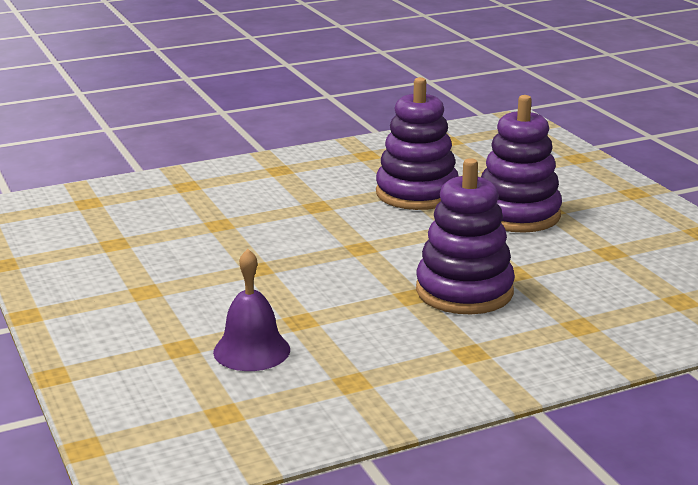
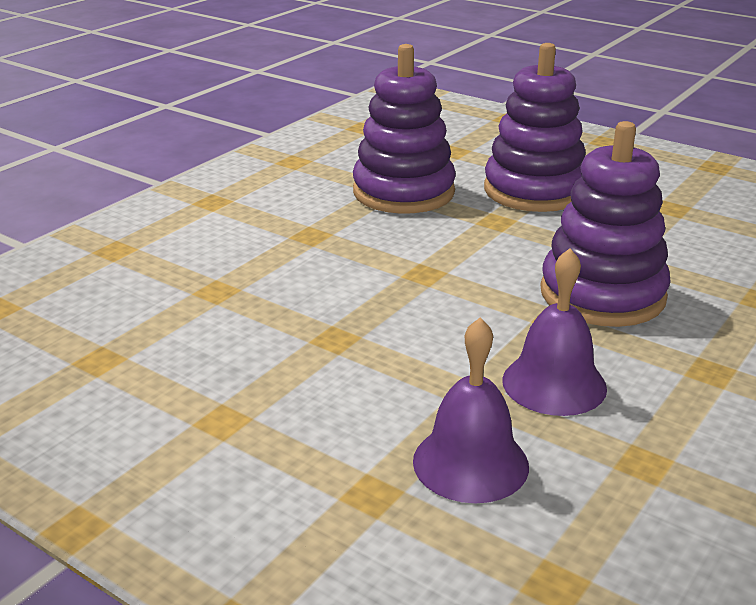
camera: 30 degrees left, 5 degrees up
(356, 329) = (554, 384): none -> purple bell

